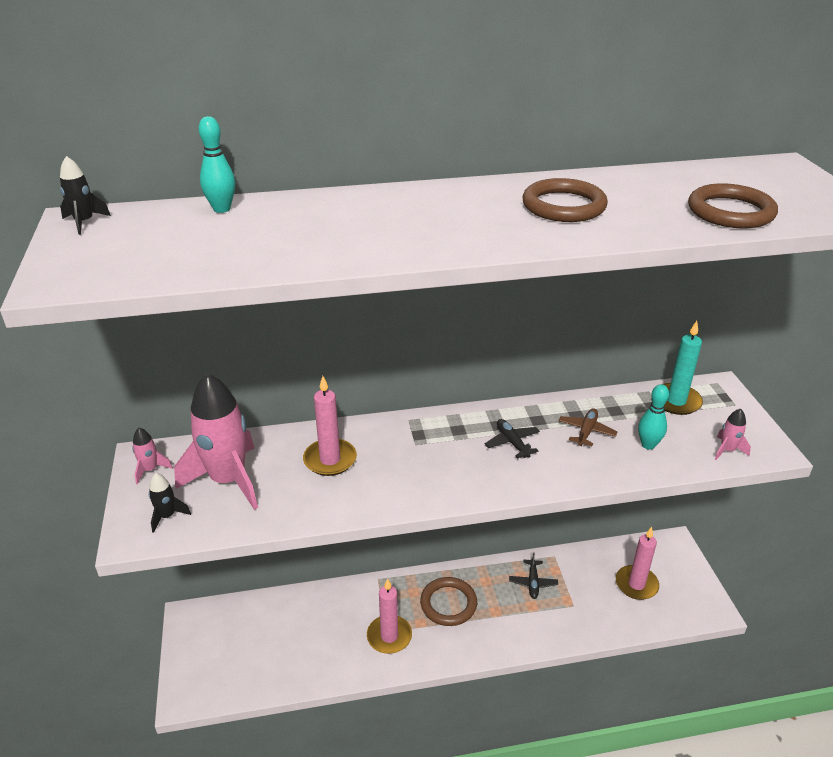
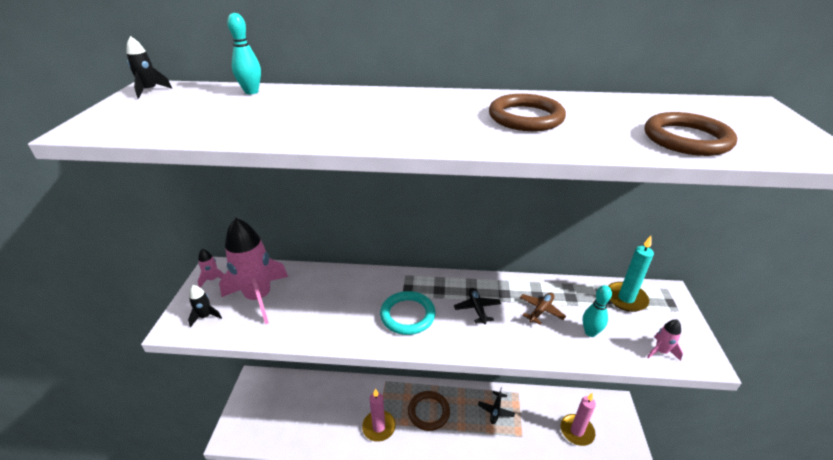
camera: 15 degrees right, 0 degrees up
(330, 459) = (335, 295): pink candle -> none
(432, 465) = (407, 315): none -> turquoise ring

